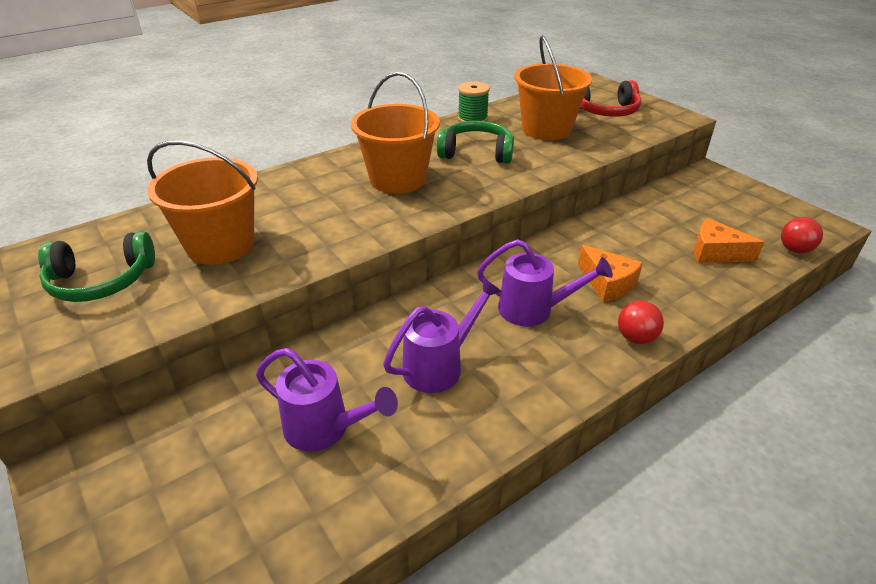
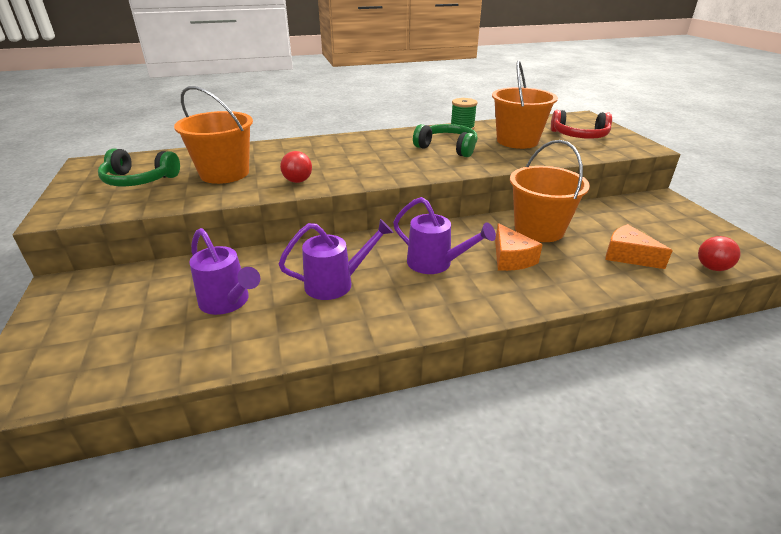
camera: 20 degrees right, 5 degrees down
(398, 179) = (374, 155): orange bucket -> orange bucket (539, 229)
(636, 338) = (508, 300): red ball -> red ball (298, 181)

